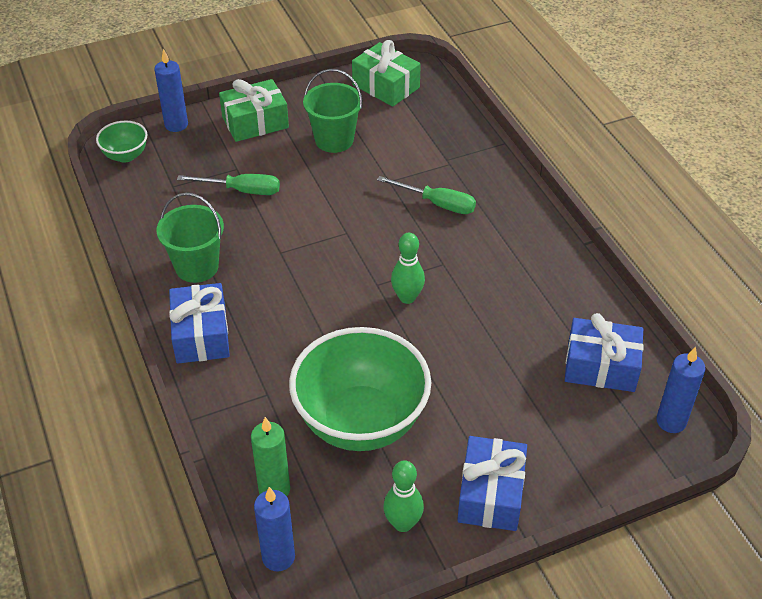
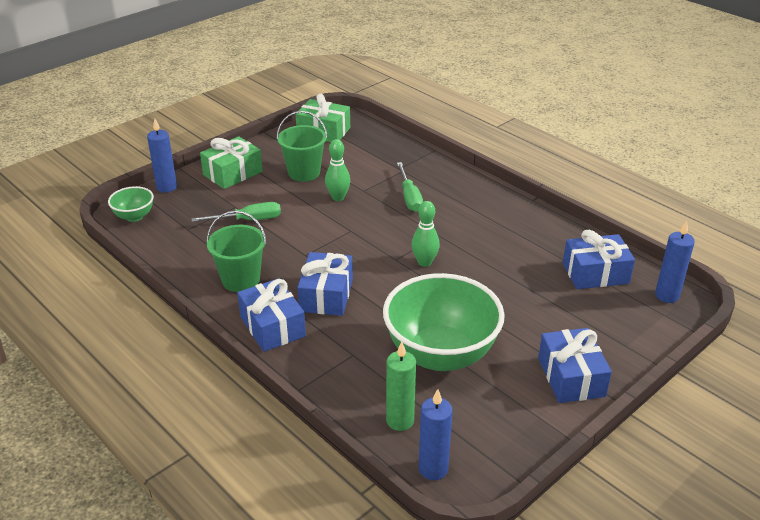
camera: 20 degrees left, 10 degrees down
(277, 311) = (326, 295): none -> blue gift
(403, 523) = (517, 416): green bowling pin -> green bowling pin (338, 197)
(437, 204) = (409, 197): green screwdriver -> green screwdriver turned 75 degrees clockwise

